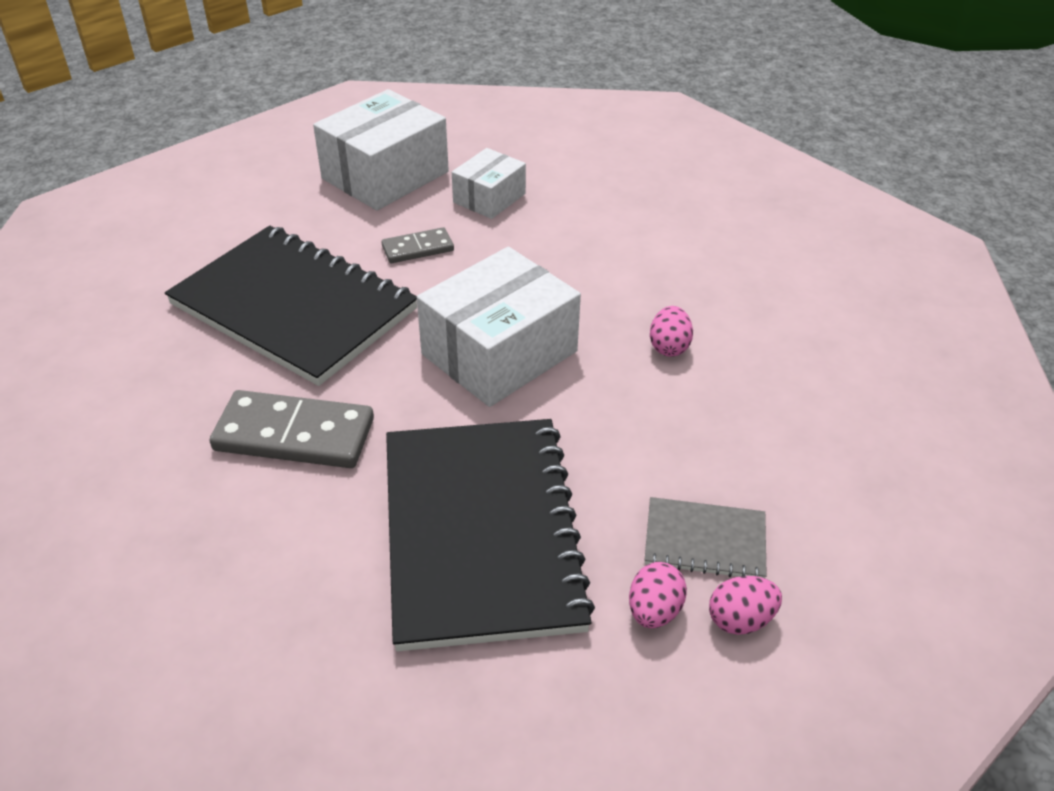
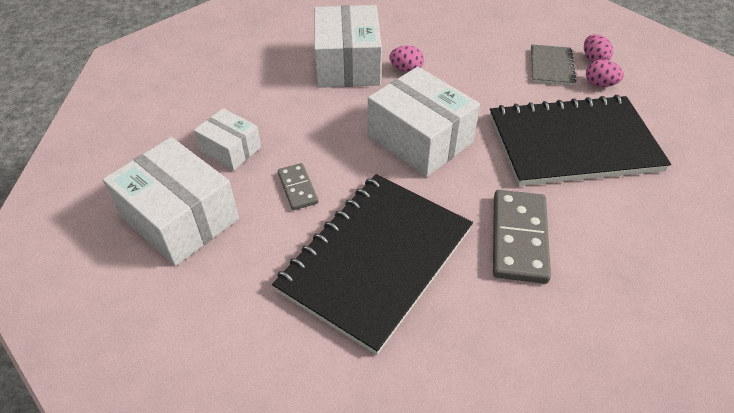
camera: 90 degrees left, 5 degrees up
(673, 287) = (348, 65): none -> white box

